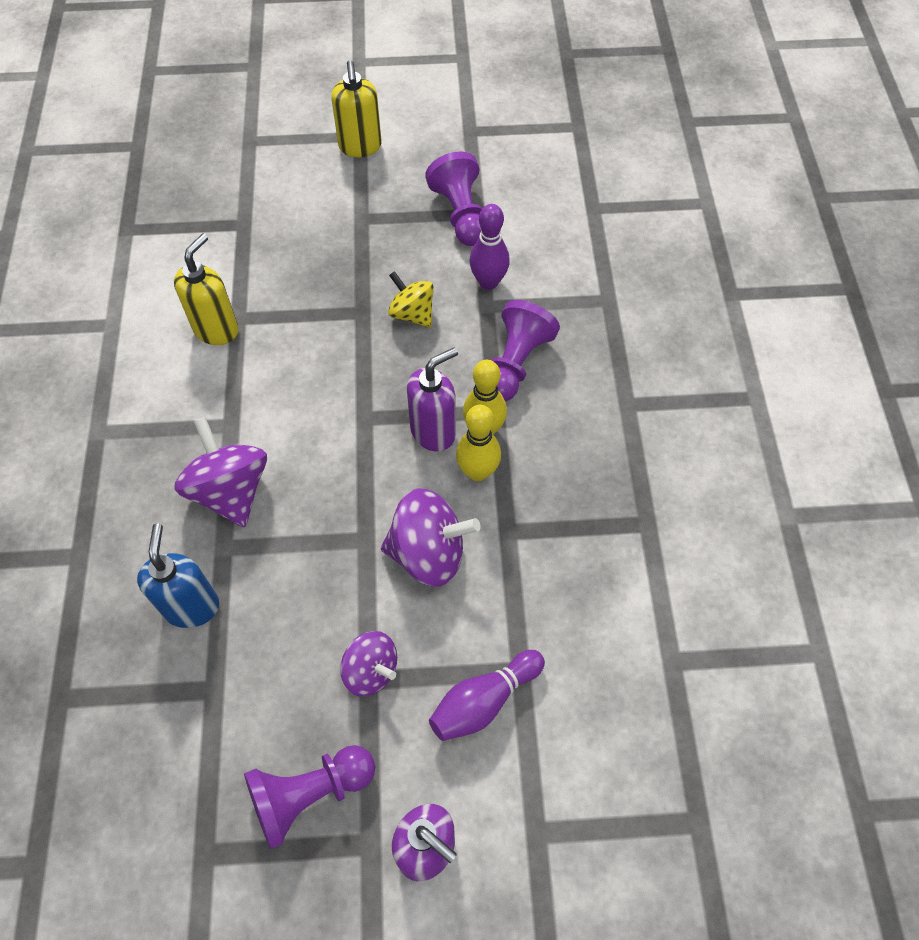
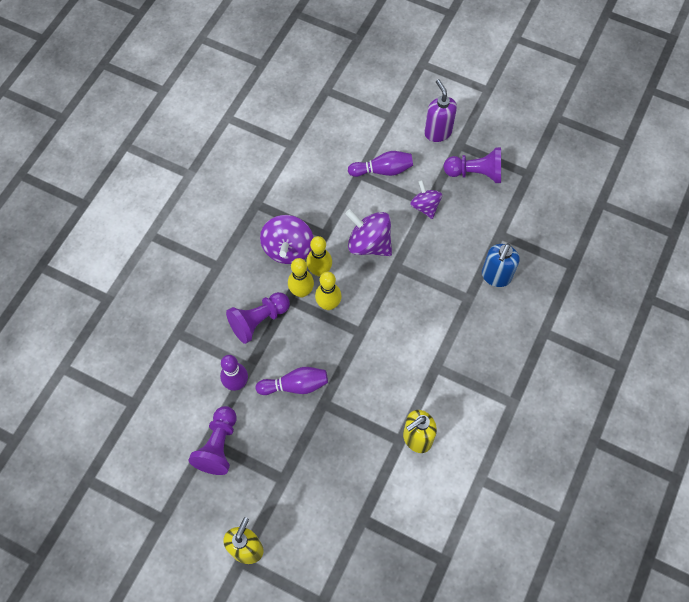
camera: 150 degrees left, 5 degrees up
(230, 491) = (452, 327): purple spinning top -> purple spinning top (288, 249)
(412, 314) = (295, 385): yellow spinning top -> purple bowling pin
(433, 432) = (328, 304): purple soap dispenser -> yellow bowling pin

